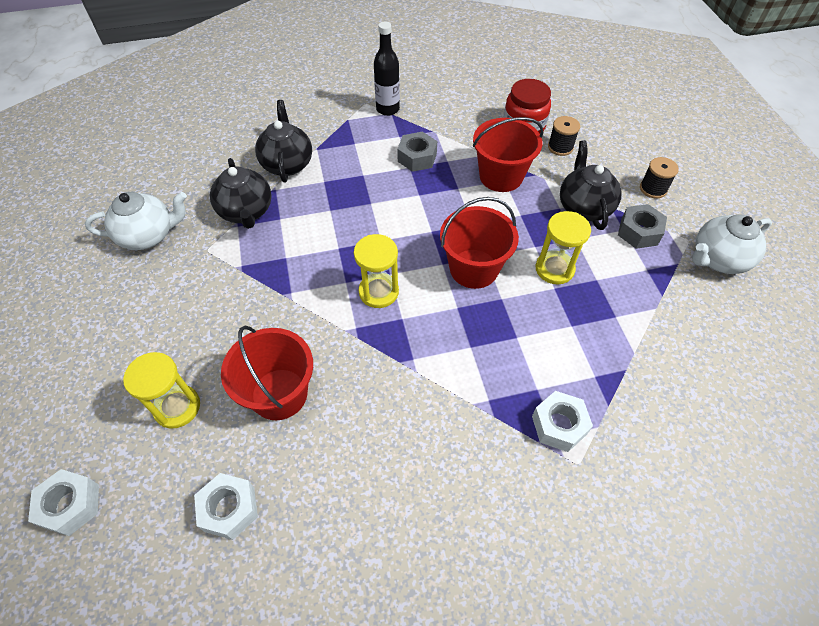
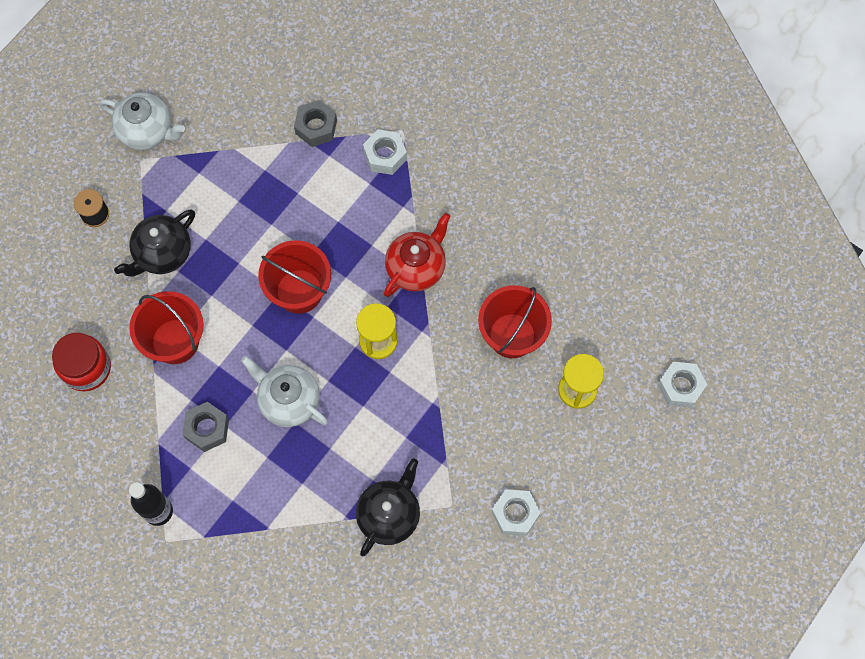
camera: 130 degrees left, 15 degrees up
(149, 235) = (479, 568): white teapot -> white teapot (289, 400)
(229, 509) = (600, 296): white nut -> white nut (515, 514)
(287, 164) = (307, 535): black teapot -> none
(416, 366) = (416, 267): none -> red teapot
(554, 269) = (251, 235): yellow hourglass -> none
(560, 147) = (94, 317): black spool -> none
(639, 232) = (160, 198): grey nut -> grey nut (316, 127)

